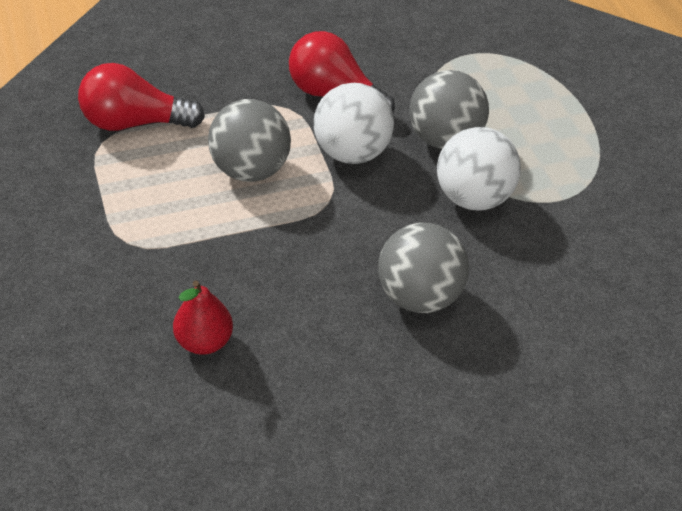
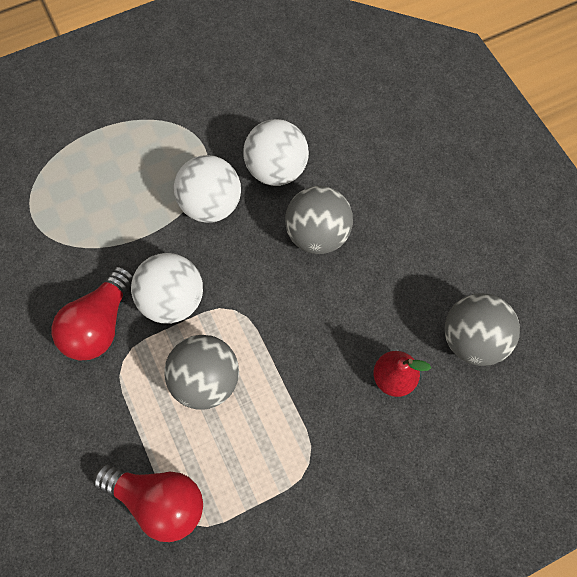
camera: 95 degrees left, 20 degrees up
(134, 122) = (159, 500): red light bulb -> red light bulb turned 60 degrees counterclockwise
(444, 139) = (147, 229): grey ball -> grey ball (472, 339)
(520, 267) = (276, 169): none -> white ball

